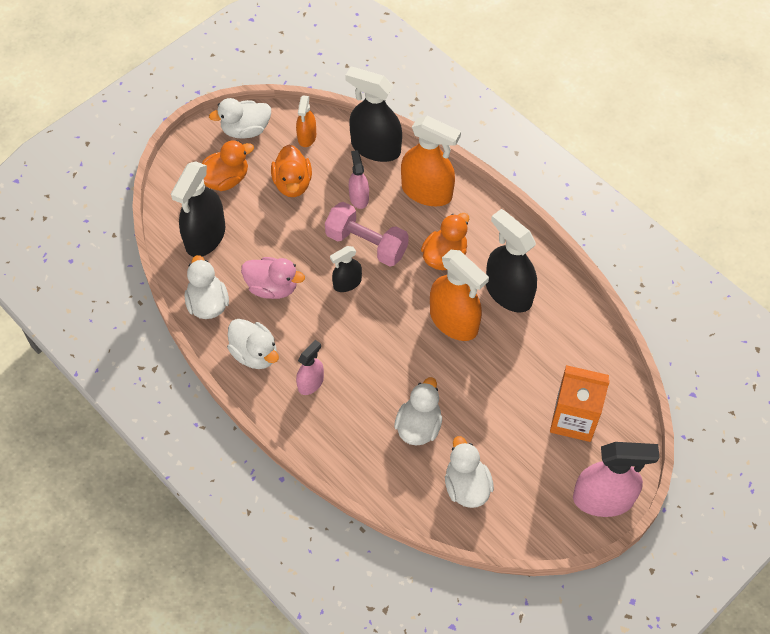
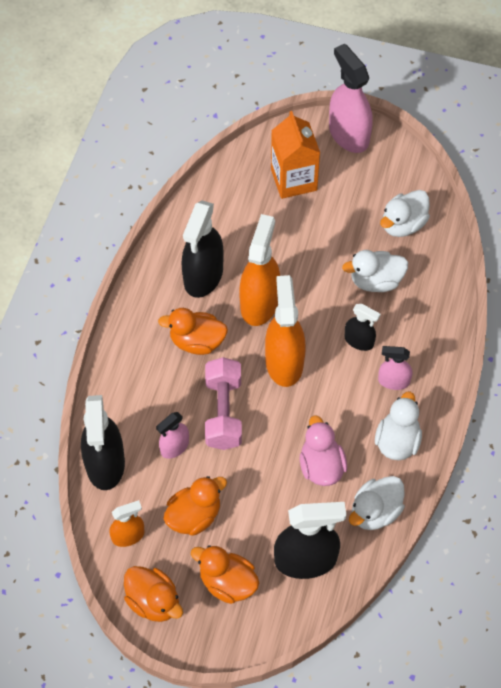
camera: 120 degrees left, 0 degrees up
(245, 130) = (154, 602): white duck -> orange duck
(347, 283) = (276, 406): black spray bottle -> black spray bottle (359, 341)
(427, 192) = (132, 391): orange spray bottle -> orange spray bottle (284, 362)

